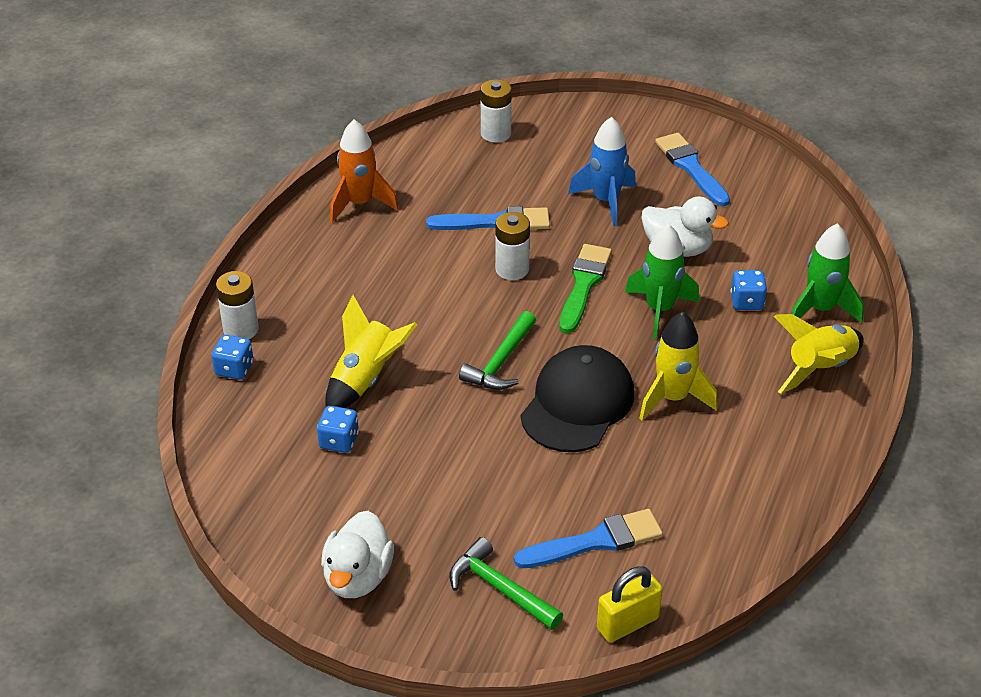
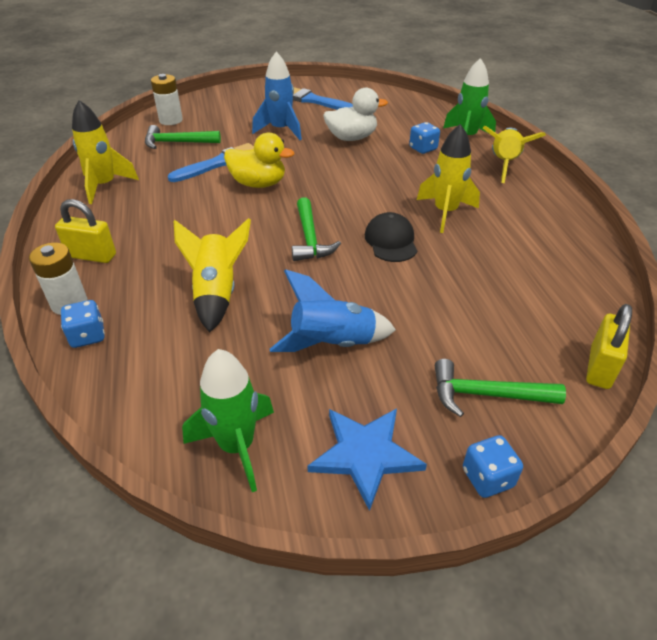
camera: 35 degrees left, 0 degrees up
(291, 287) = (92, 256): none -> yellow padlock
(339, 441) = (237, 348): blue dice -> blue dice (487, 478)
(358, 577) = (365, 454): white duck -> blue star
(360, 204) = (104, 186): orange rocket -> yellow rocket
(418, 478) = (332, 344): none -> blue rocket
(475, 172) = (177, 143): none -> green hammer
(512, 269) = (258, 184): white battery -> yellow duck
(577, 404) = (391, 241): black cap -> black cap, size x0.60
(584, 285) = (316, 175): green brush -> none
(595, 541) = (508, 322): blue brush -> none
(659, 310) = (378, 170): green rocket -> green rocket (237, 446)

